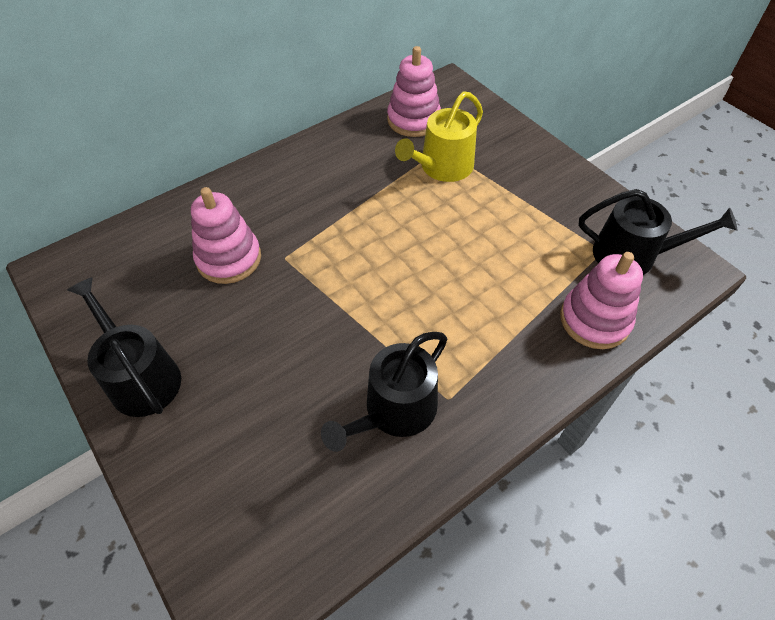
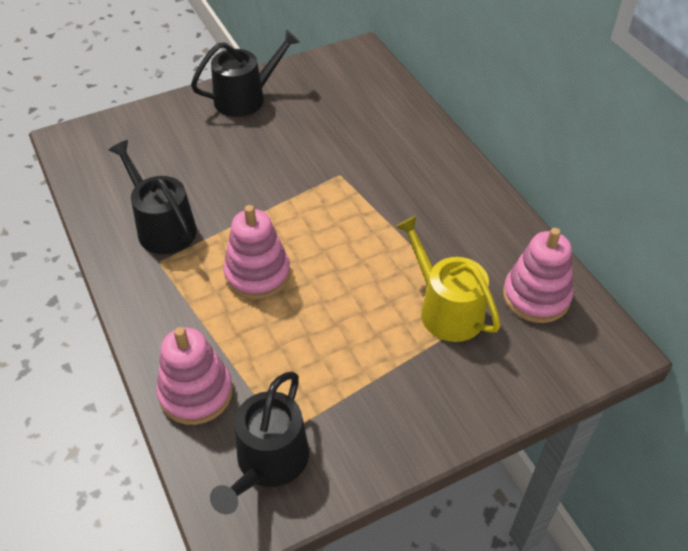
camera: 100 degrees right, 5 degrees down
(229, 259) = (347, 141): pink stacking toy -> pink stacking toy (257, 274)

